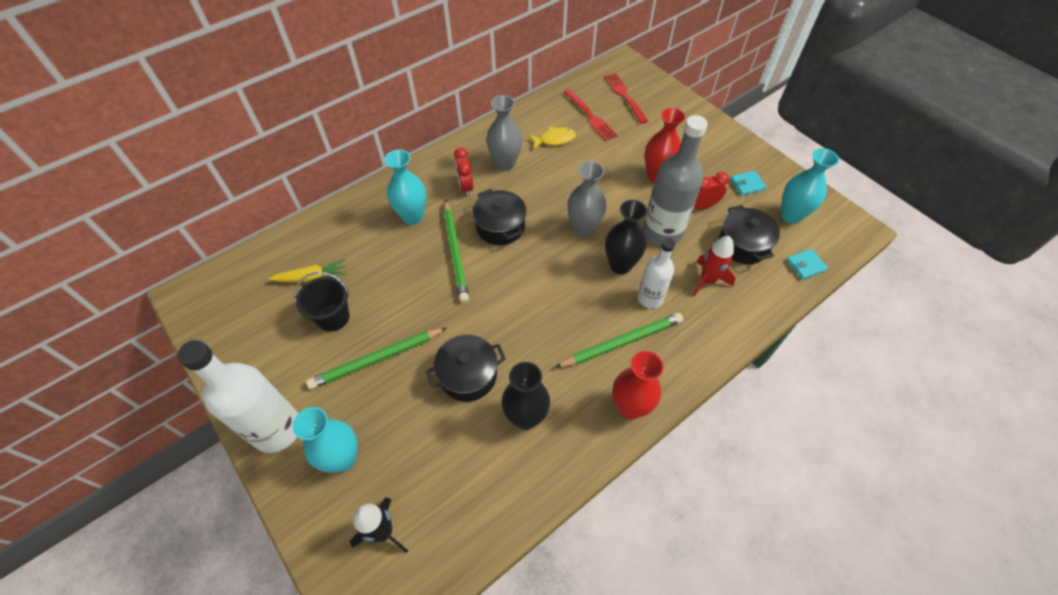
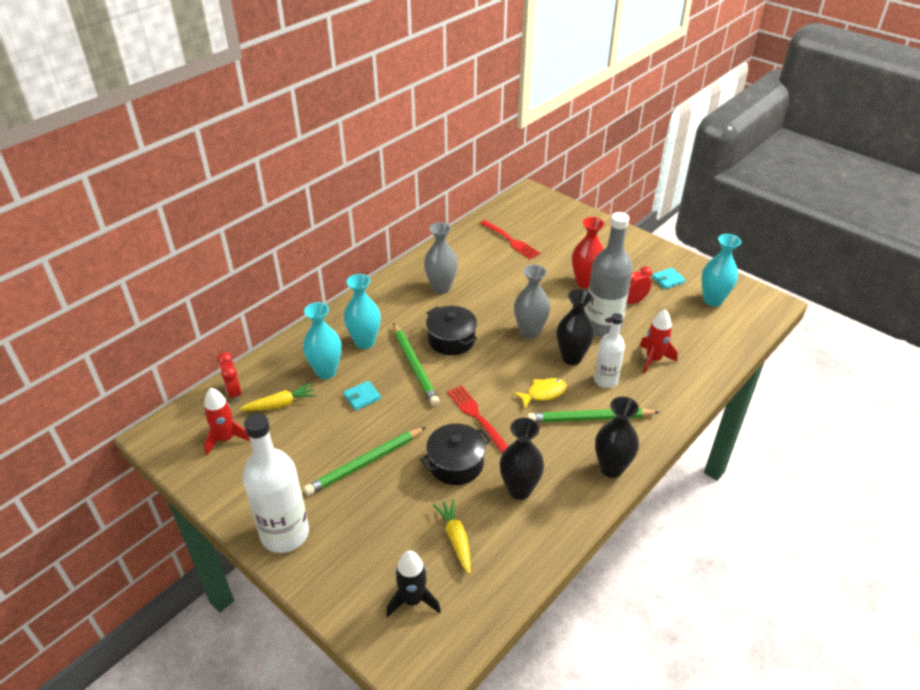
camera: 10 degrees left, 15 degrees down
(249, 309) = (226, 438): none -> red rocket
(333, 317) = (312, 434): black bucket -> none
(343, 458) = (357, 548): turquoise vase -> turquoise vase (326, 371)
(445, 465) = (456, 538): none -> yellow carrot
(465, 187) = (409, 311): red clock -> red clock (234, 393)
(554, 139) = (482, 263): yellow fish -> yellow fish (543, 393)
(621, 342) = (590, 418): green pencil -> green pencil turned 150 degrees counterclockwise
(624, 96) = (537, 220): red fork -> red fork (476, 416)
(630, 407) = (611, 468): red vase -> black vase
(743, 244) = (677, 328): black pot -> none
(805, 265) = (735, 337): turquoise wallet -> turquoise wallet (362, 397)

